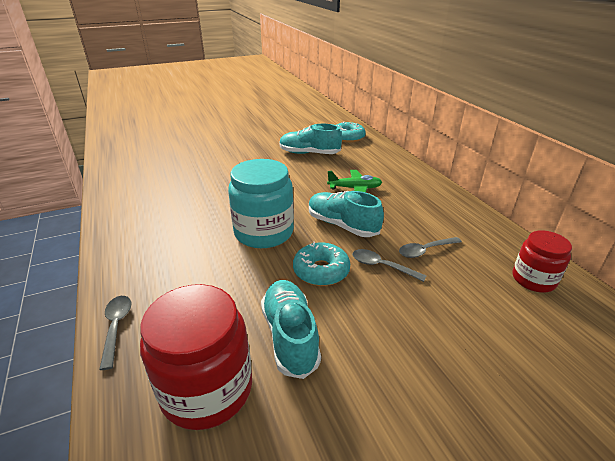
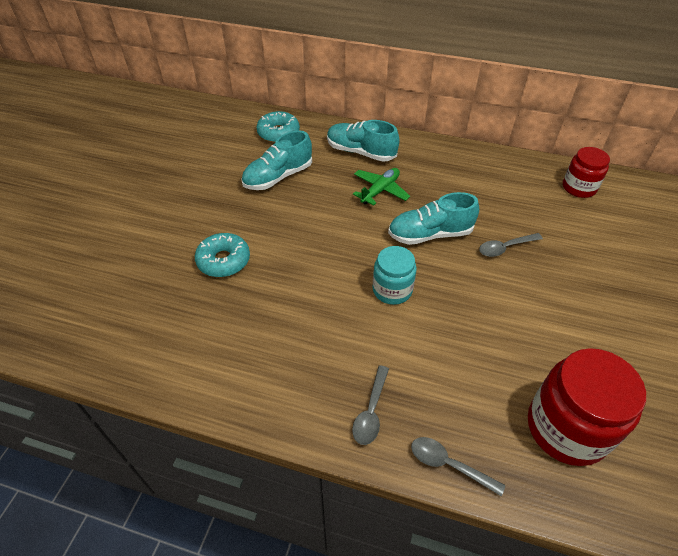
camera: 50 degrees left, 15 degrees up
(264, 232) = (392, 290): turquoise jar -> turquoise jar, size x0.60
(290, 336) = (544, 348): turquoise shoe -> turquoise shoe (360, 152)
(321, 271) = (481, 285): turquoise donut -> turquoise donut (224, 261)
(425, 250) = (506, 213): grey spoon -> grey spoon (371, 411)

